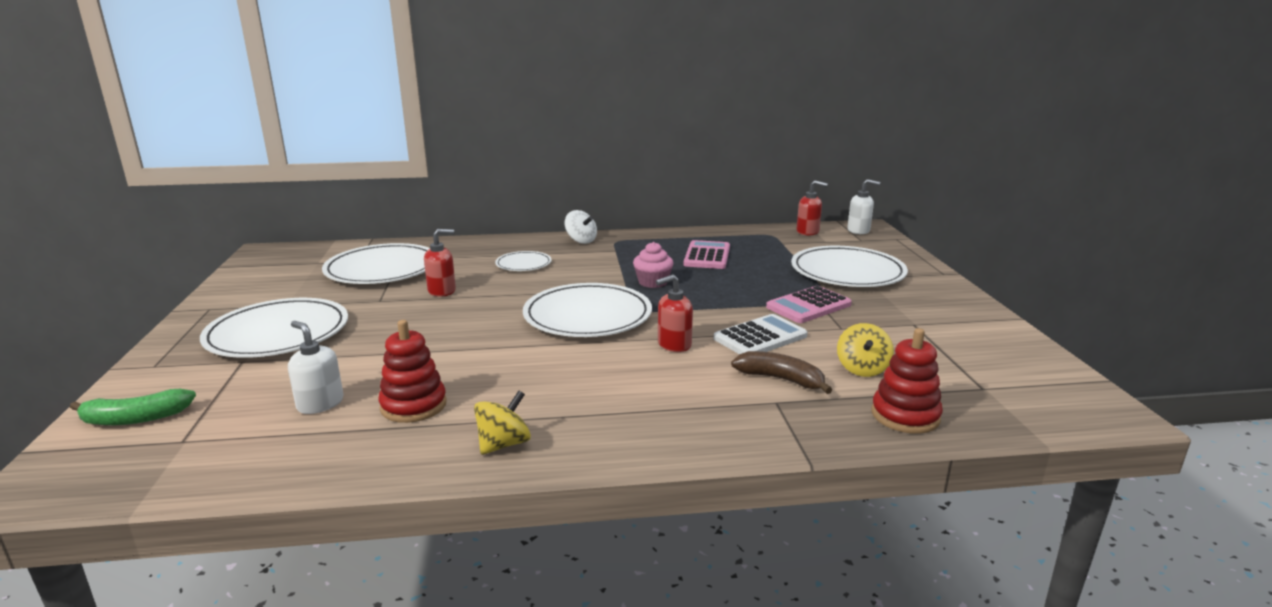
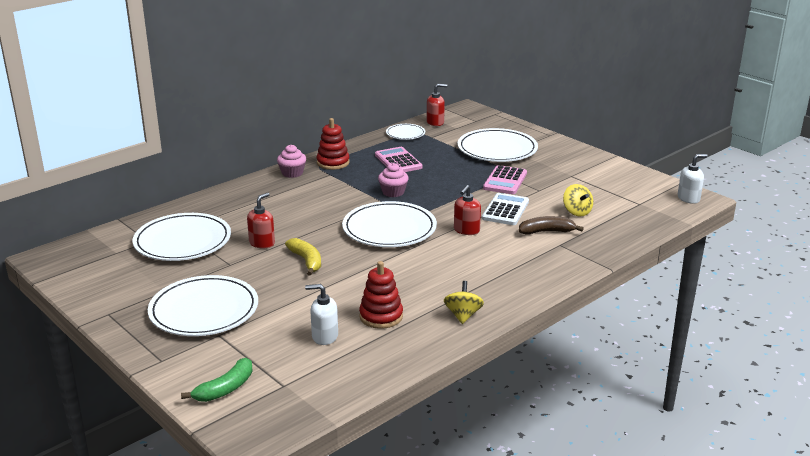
camera: 35 degrees left, 5 degrees up
(449, 320) = (306, 261): none -> yellow banana
(523, 264) = (283, 205): white plate -> white plate (405, 134)
(581, 240) = (292, 173): white spinning top -> pink cupcake
(858, 230) = (465, 113): white soap dispenser -> white soap dispenser (688, 198)
(905, 416) = (622, 230): red stacking toy -> red stacking toy (333, 163)

